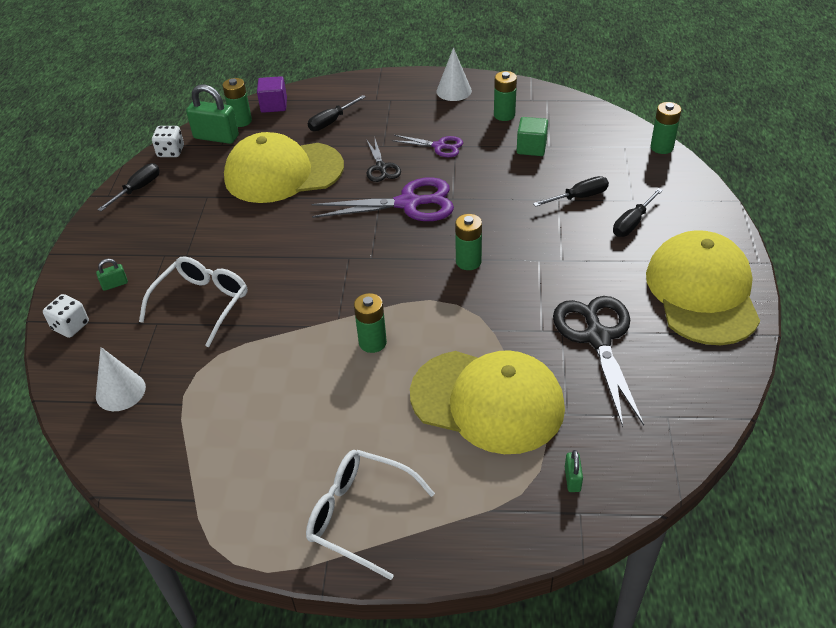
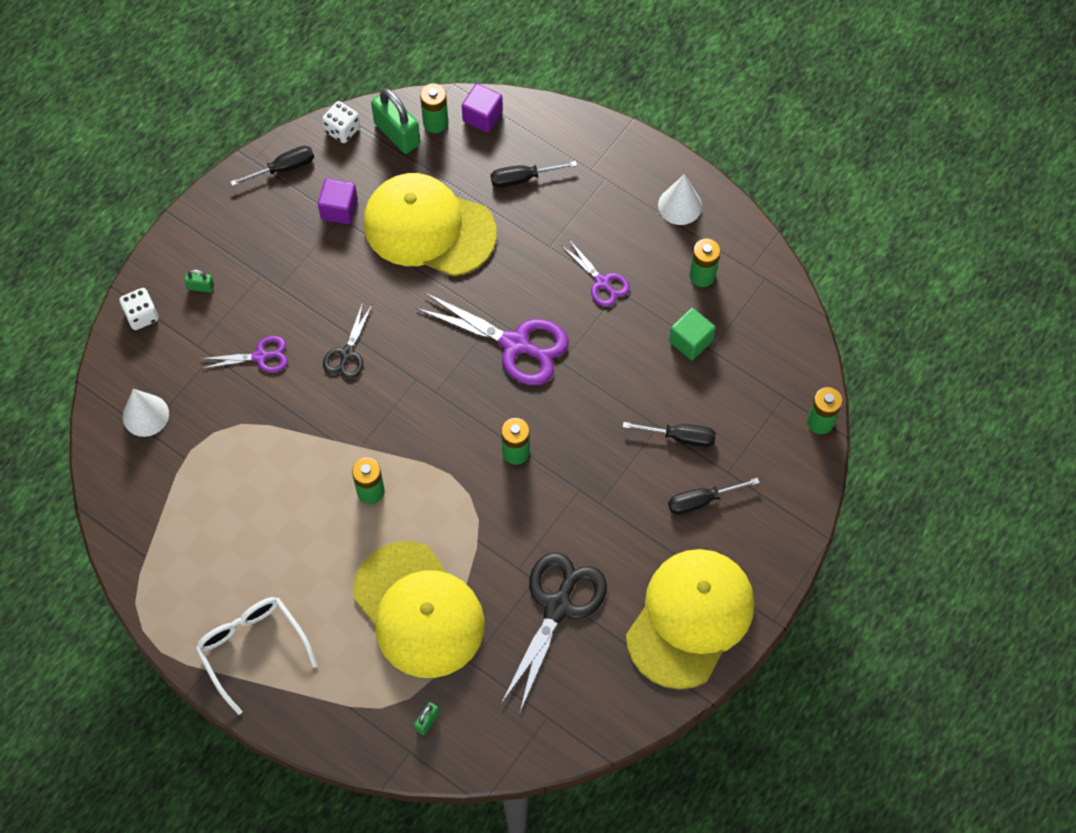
camera: 30 degrees right, 20 degrees up
(202, 192) = (339, 209): none -> purple cube
(202, 303) = (260, 356): white glasses -> purple scissors
(381, 167) = (525, 278): black scissors -> black scissors (347, 354)

